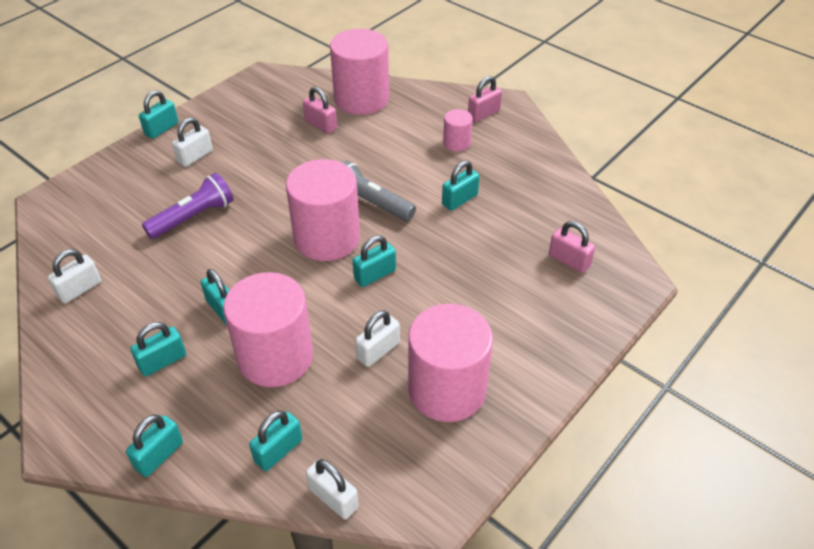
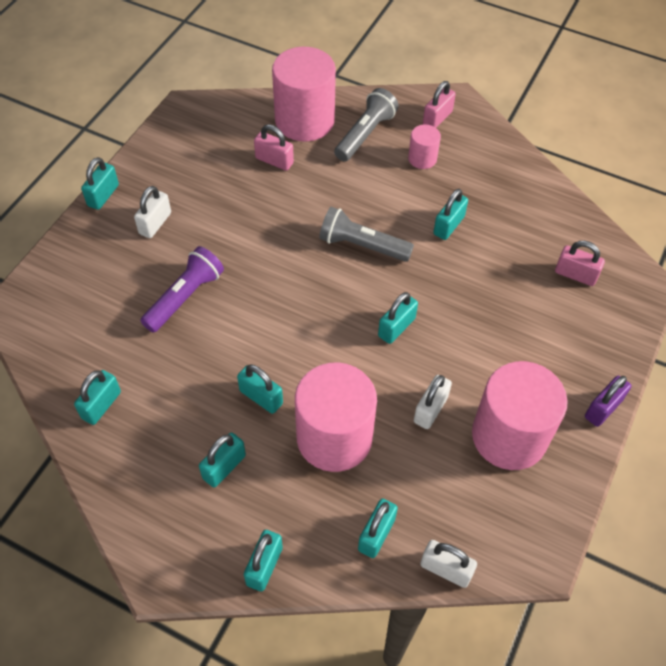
camera: 15 degrees left, 10 degrees up
(79, 289) = (101, 405): white padlock -> turquoise padlock
(327, 238) = (333, 295): pink cylinder -> none
(411, 117) = (365, 134): none -> grey flashlight
(553, 384) = (603, 409): none -> purple padlock

